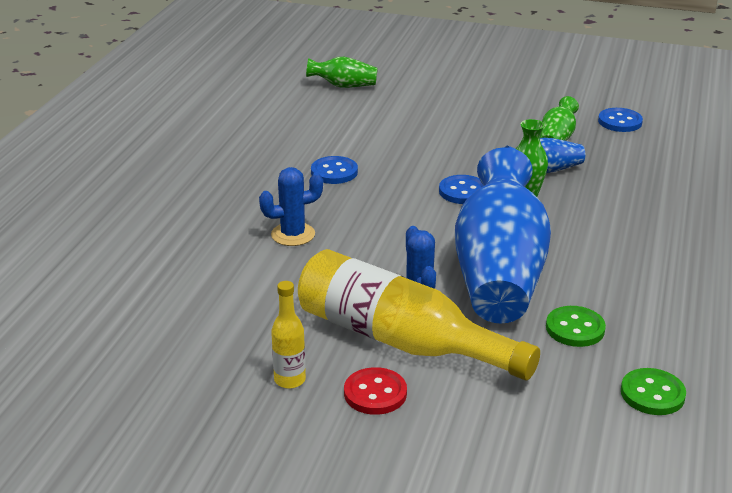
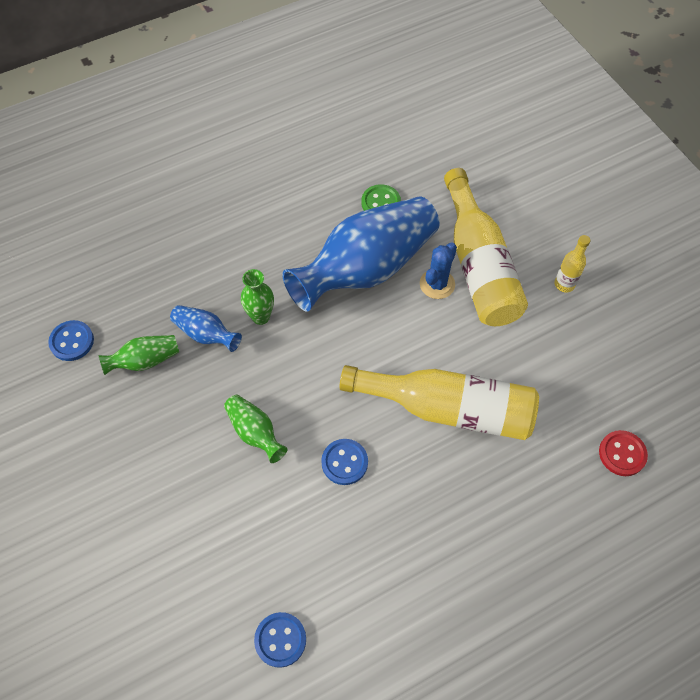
camera: 135 degrees left, 30 degrees up
(293, 234) = (448, 409): blue cactus -> yellow bottle
(343, 86) = (183, 607): green vase -> green vase (255, 432)
(375, 393) = (528, 243): red button -> red button (622, 454)
(463, 191) = (288, 359): blue button -> blue button (280, 640)
(652, 394) = (400, 145): green button -> none

